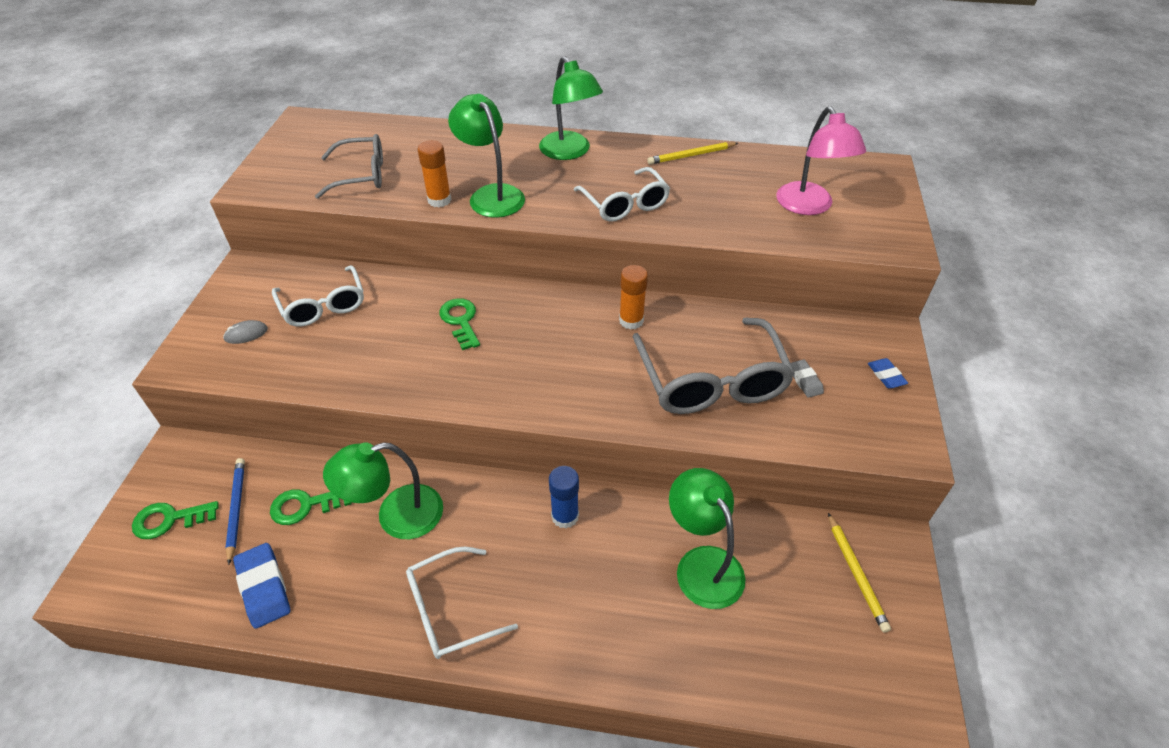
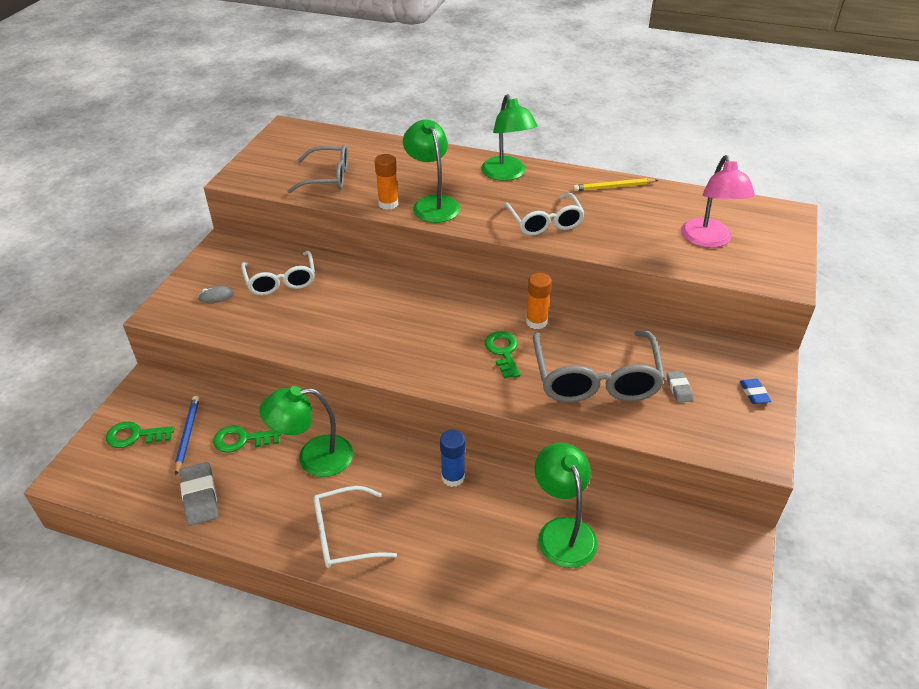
camera: 10 degrees right, 5 degrees down
(264, 587) = (200, 496): blue eraser -> grey eraser
(460, 321) = (391, 306): green key -> green key (503, 352)
(856, 573) = (697, 558): yellow pencil -> none

